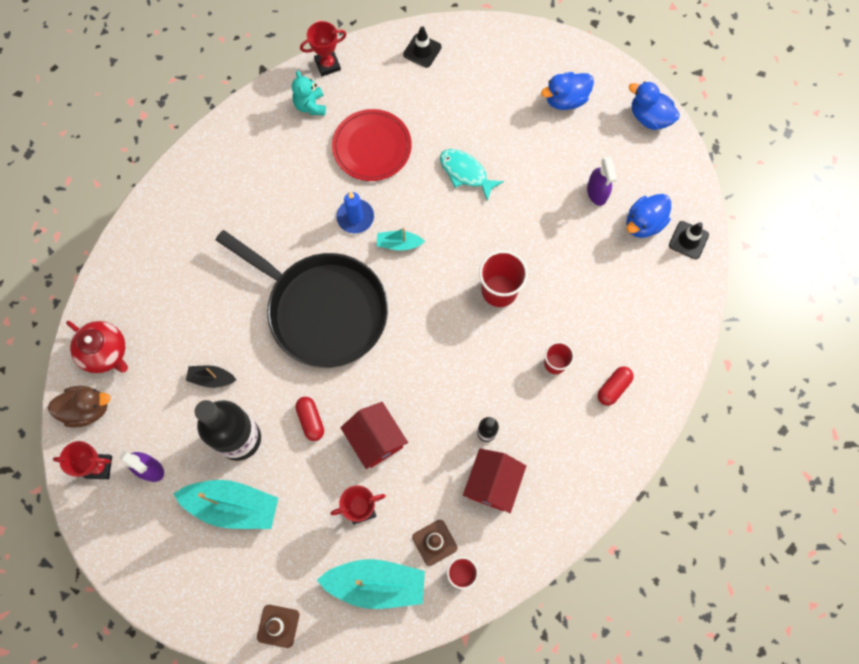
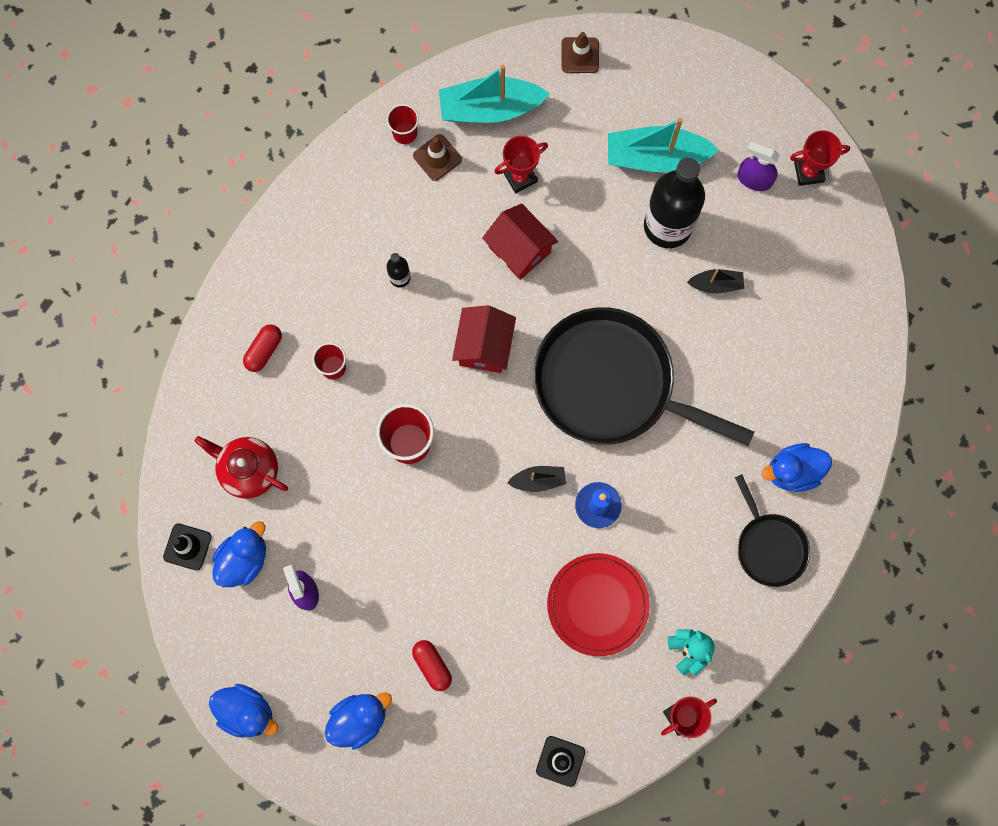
camera: 170 degrees right, 5 degrees up
(87, 409) = (842, 228): brown duck -> none
(105, 352) = (843, 292): red teapot -> red teapot (248, 470)
(194, 217) = (792, 471): none -> blue duck
(229, 166) = (769, 546): none -> black pan
(311, 420) = (595, 258): red capsule -> red capsule (432, 665)
(399, 244) = (538, 480): turquoise boat -> black boat
(465, 173) = (473, 589): turquoise fish -> none
(492, 484) = (385, 225): red house -> red house (484, 346)

